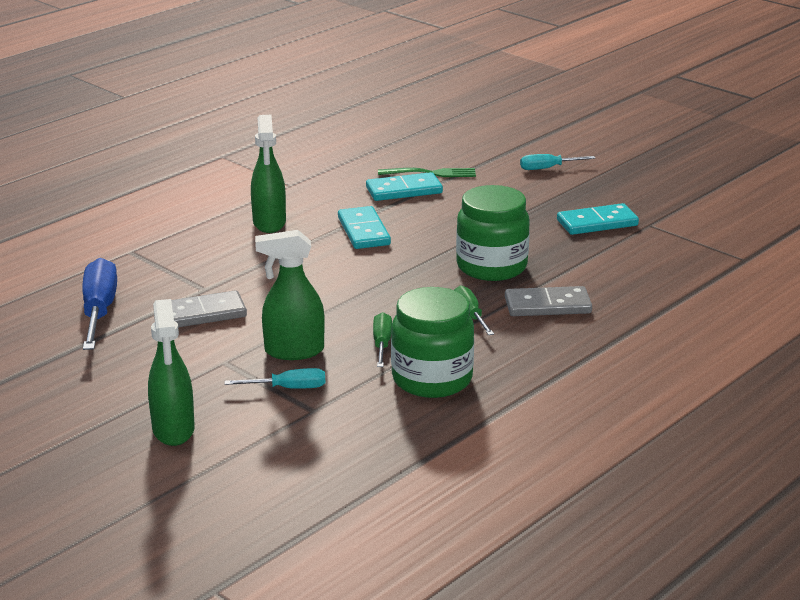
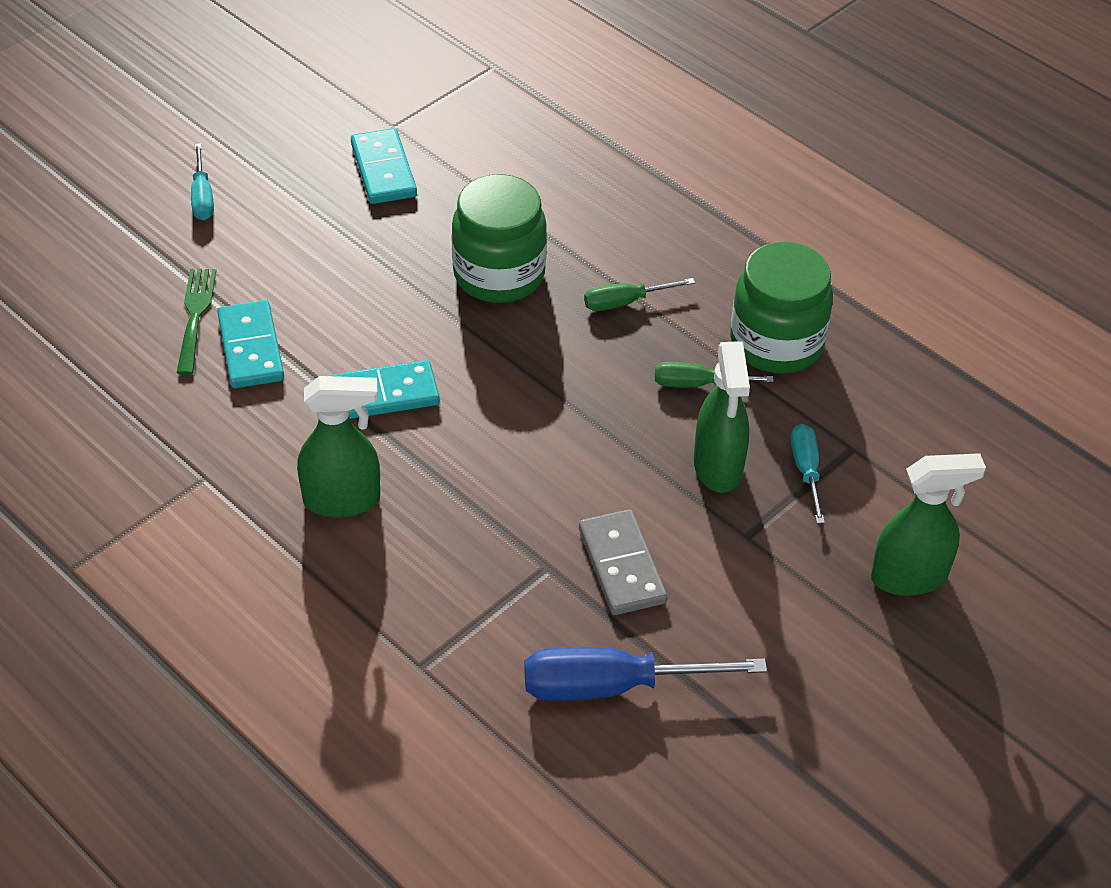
camera: 90 degrees left, 20 degrees up
(547, 305) = (602, 235): grey domino -> none

